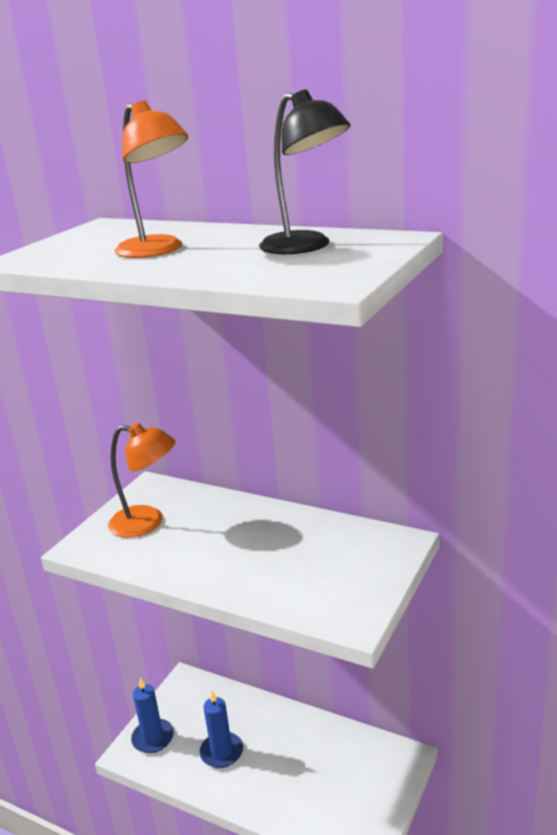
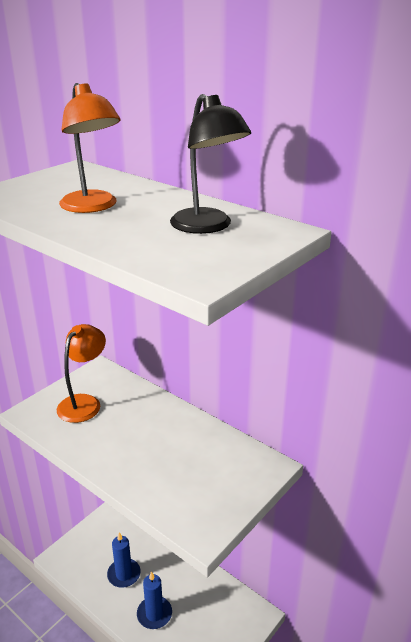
camera: 10 degrees right, 5 degrees up
(147, 523) = (84, 402): orange lamp -> orange lamp turned 90 degrees counterclockwise
(153, 738) = (79, 550): blue candle -> blue candle (154, 614)

